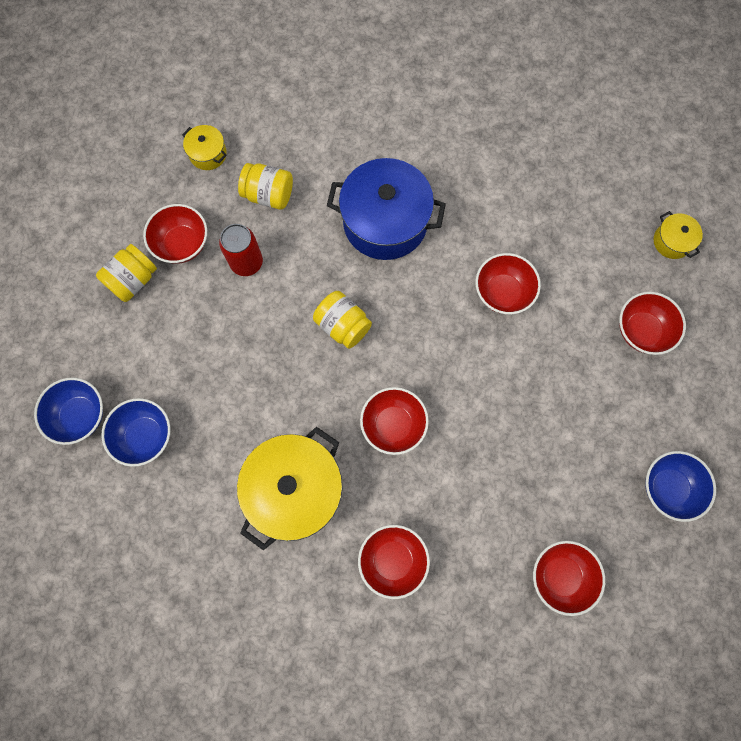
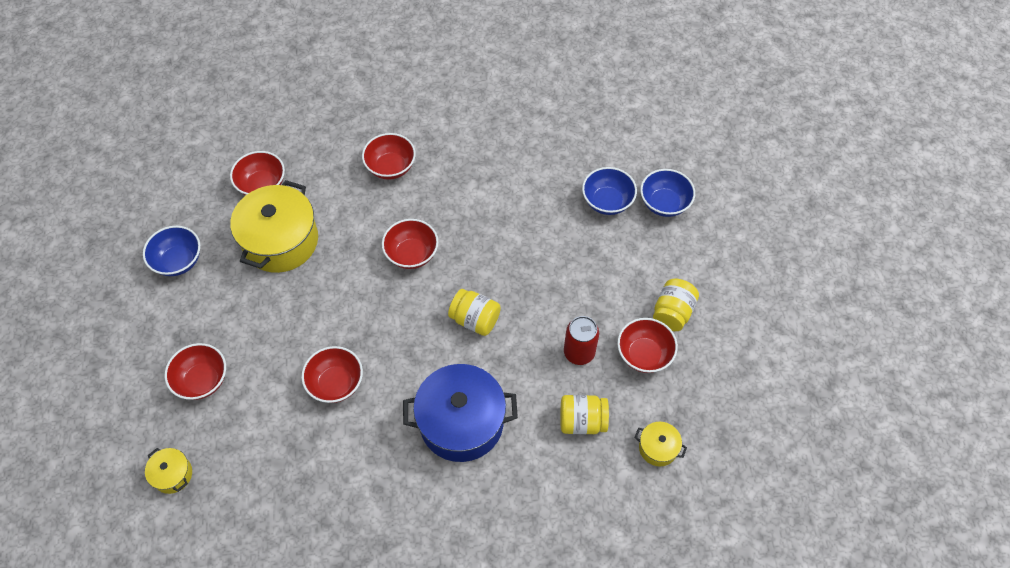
camera: 165 degrees right, 15 degrees down
(295, 490) = (477, 193): yellow pot -> yellow pot (281, 241)

